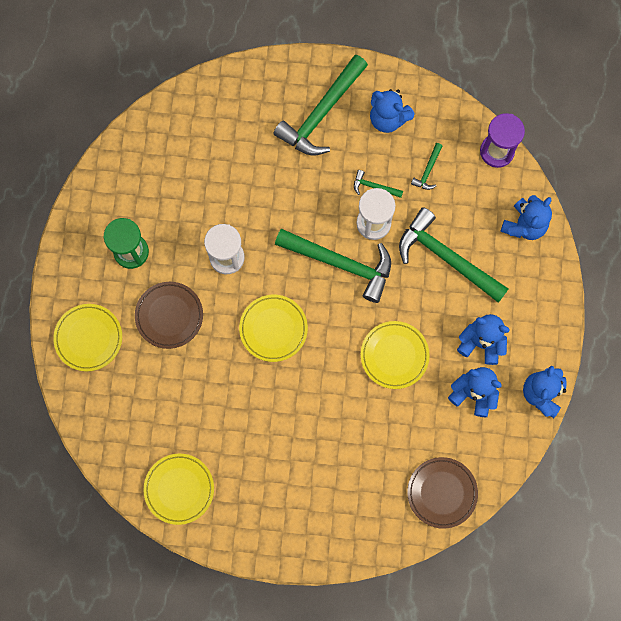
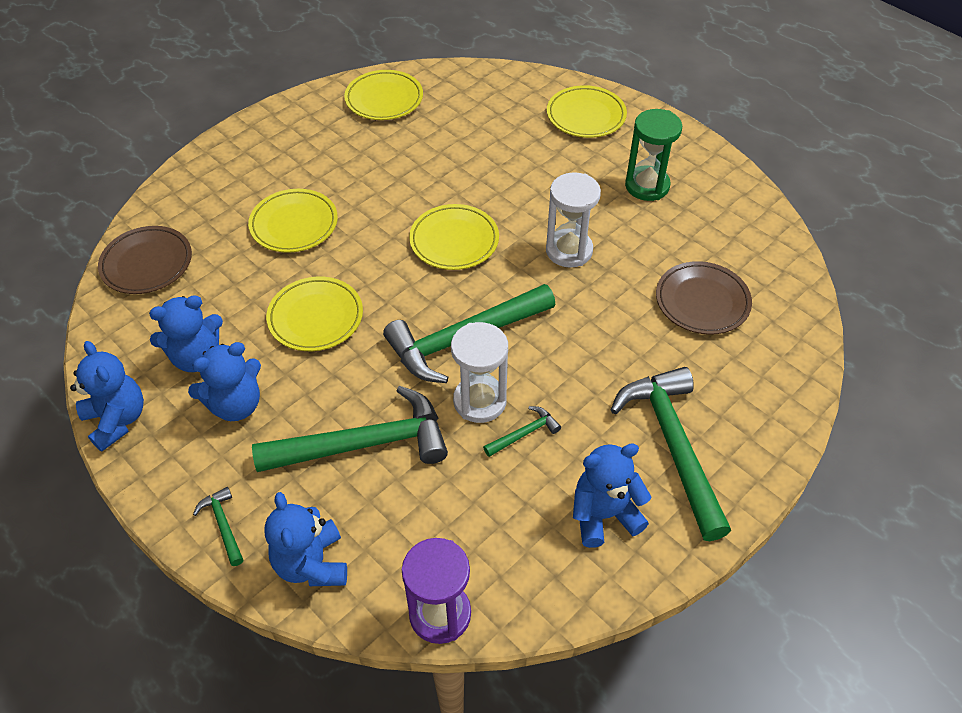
camera: 130 degrees right, 25 degrees down
(169, 316) = (550, 176): brown plate -> brown plate (702, 301)
(340, 436) = (294, 224): none -> yellow plate
(428, 170) = (491, 507): green hammer -> green hammer (223, 525)

